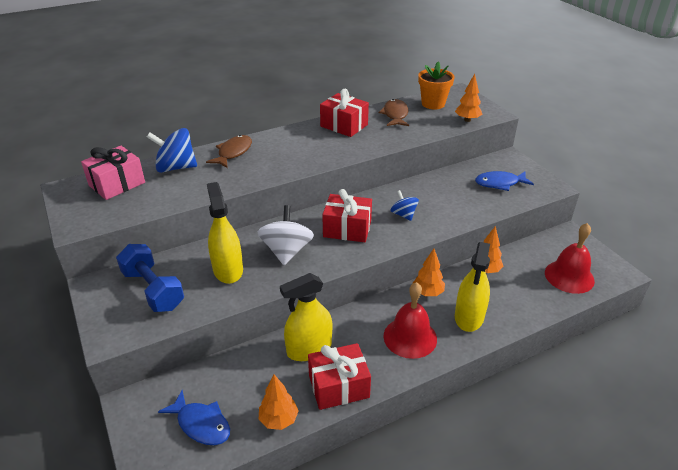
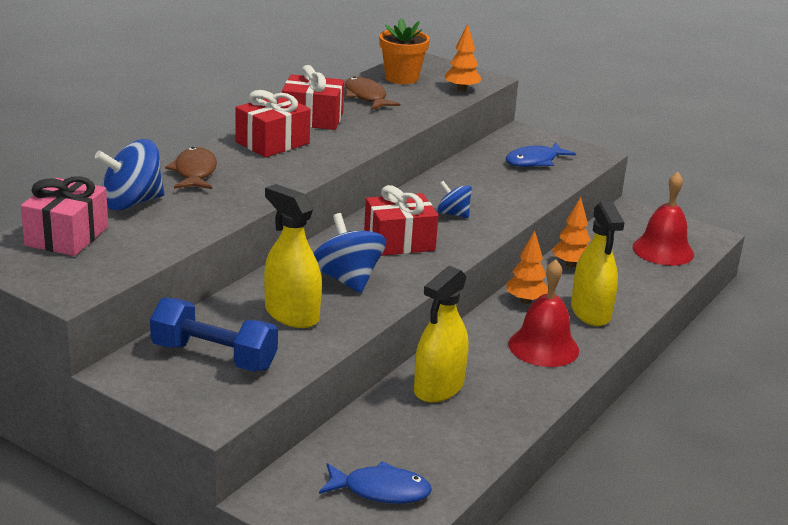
camera: 30 degrees left, 10 degrees down
(279, 420) = (468, 460): orange tree -> none
(286, 251) = (347, 279): white spinning top -> blue spinning top
(339, 386) = (506, 412): red gift -> red gift (272, 143)

